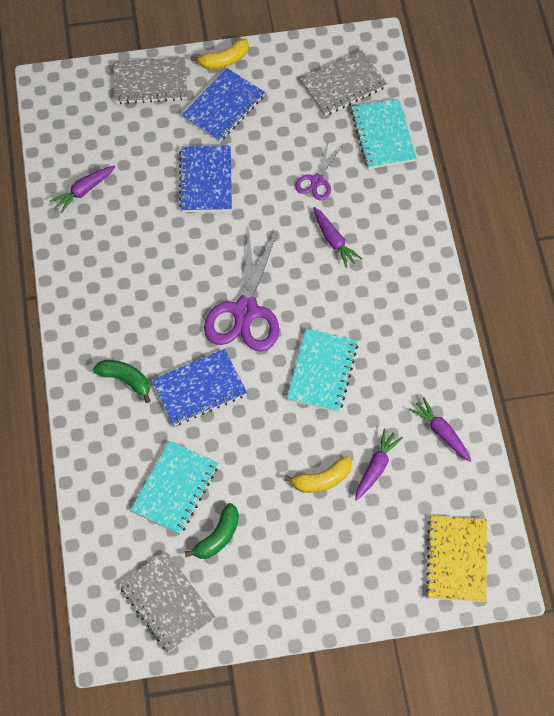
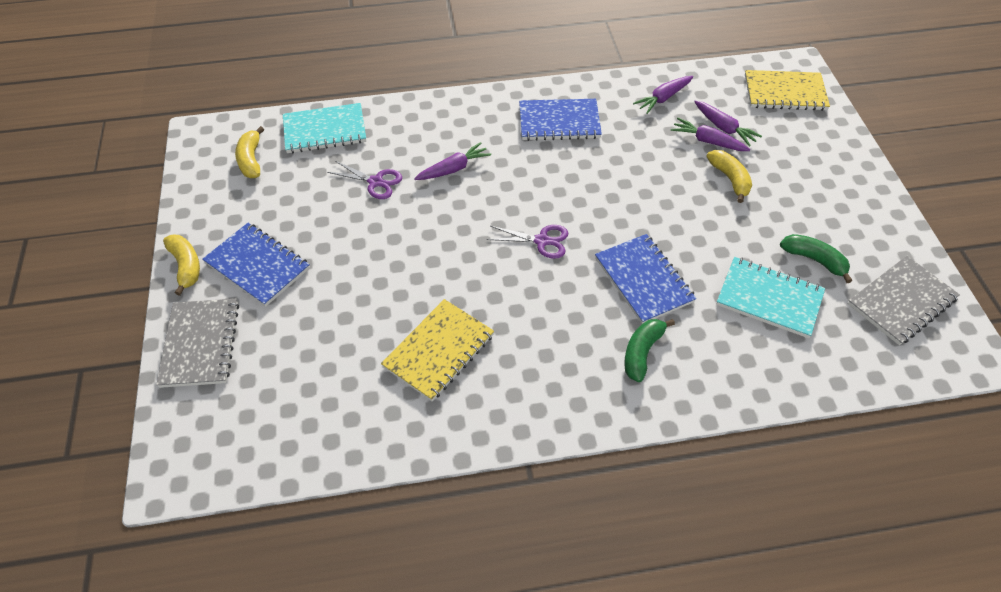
camera: 90 degrees left, 10 degrees down
(84, 191) = (364, 414): purple carrot -> purple carrot (724, 128)
(135, 236) = (439, 351): none -> yellow notebook
(205, 180) = (363, 281): blue notebook -> blue notebook (559, 122)
(245, 311) = (542, 241): purple scissors -> purple scissors, size x0.51
(322, 371) = (610, 178): turquoise notebook -> none
(343, 85) = (251, 160): grey notebook -> yellow banana

